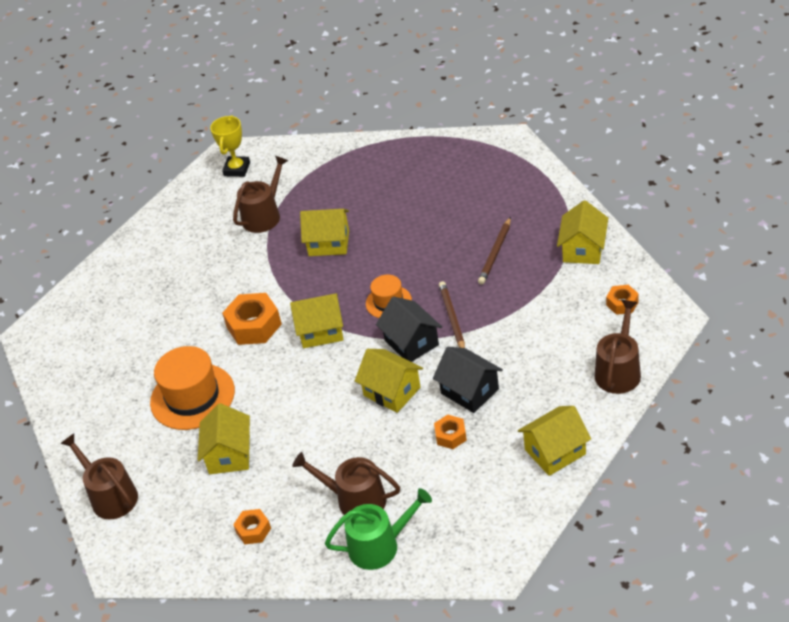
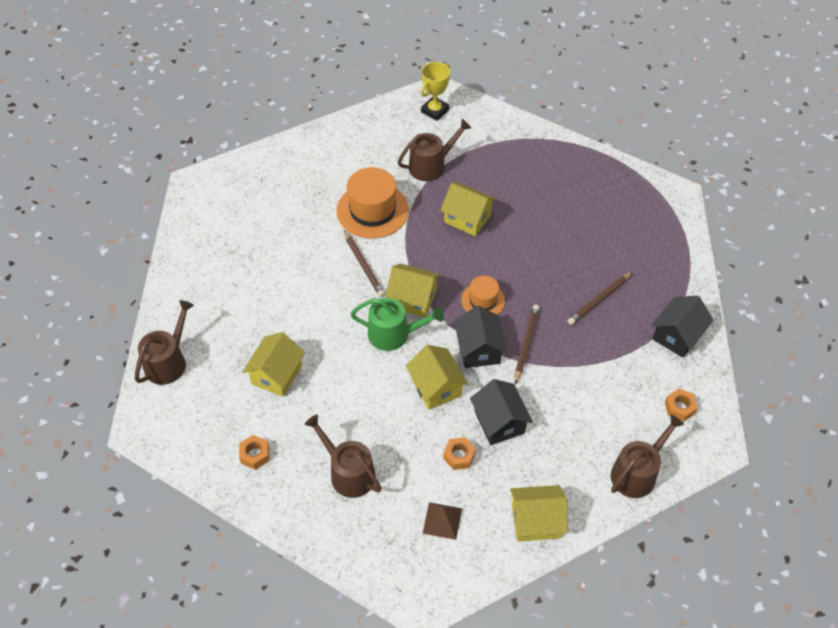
camera: 20 degrees right, 10 degrees up
(110, 496) = (168, 361): brown watering can -> brown watering can turned 45 degrees clockwise
(192, 396) = (279, 305): orange hat -> orange hat (372, 210)
(254, 326) = (363, 265): orange nut -> brown pencil
(380, 545) = (342, 526): green watering can -> green watering can (394, 334)
(470, 494) = (442, 520): none -> brown pyramid
(583, 249) = (677, 336): yellow house -> black house

